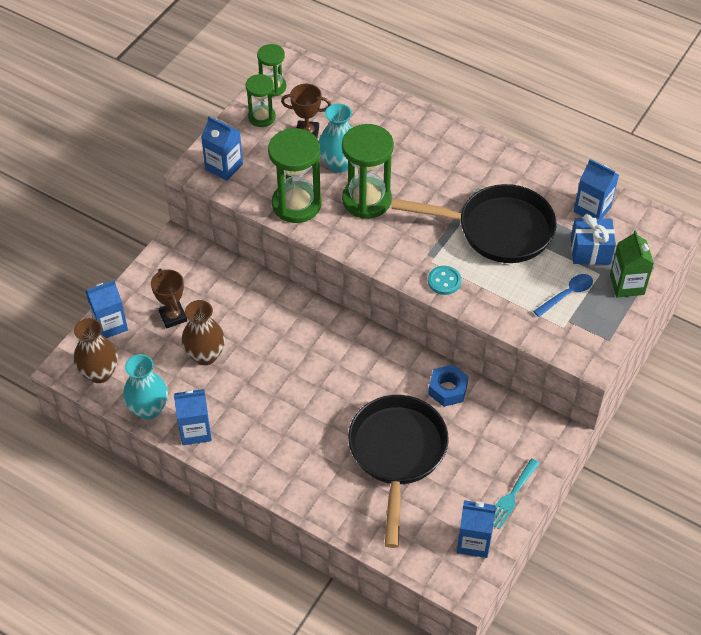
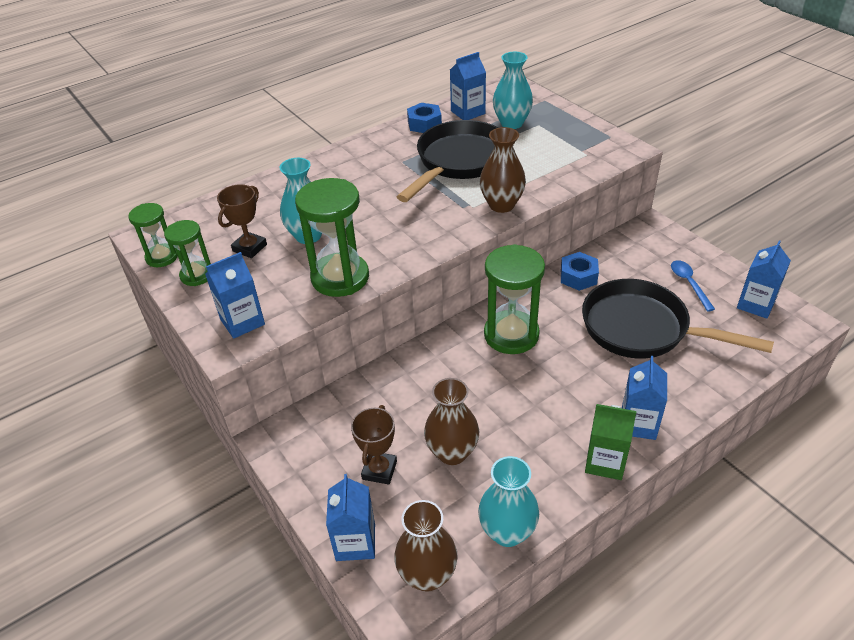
camera: 65 degrees left, 10 degrees down
(173, 316) = (379, 470): brown trophy -> brown trophy turned 75 degrees counterclockwise
(195, 431) = (558, 490): blue carton -> blue carton (638, 424)
(366, 200) = (369, 228): green hourglass -> green hourglass (511, 335)
(444, 281) = (501, 205): turquoise button -> brown vase
(511, 496) = (710, 269): turquoise fork -> none
(551, 182) = (424, 124): none -> blue nut
(567, 294) = (552, 144): blue spoon -> blue spoon (689, 283)
(590, 251) = (511, 123): blue gift -> turquoise vase
(627, 284) = (556, 115): green carton -> green carton (605, 462)

